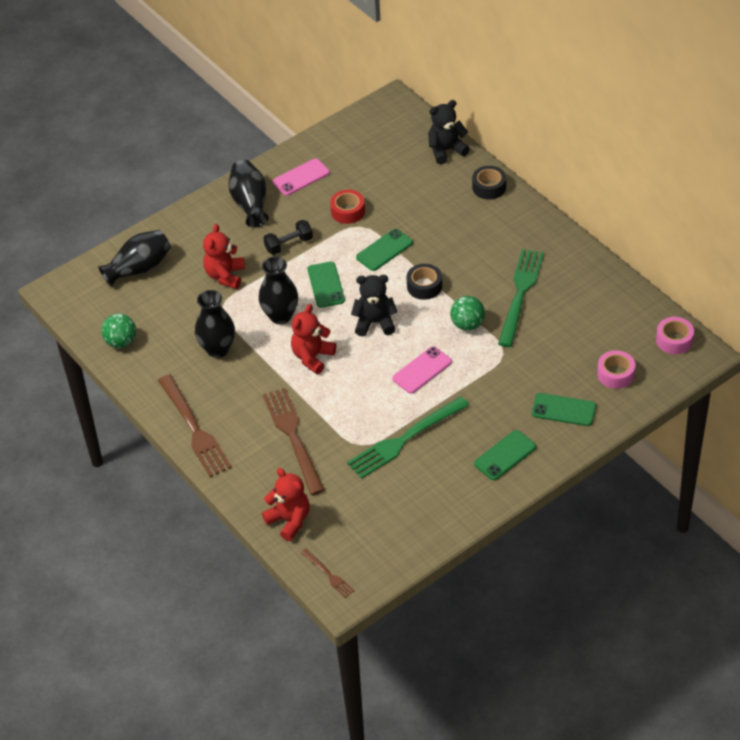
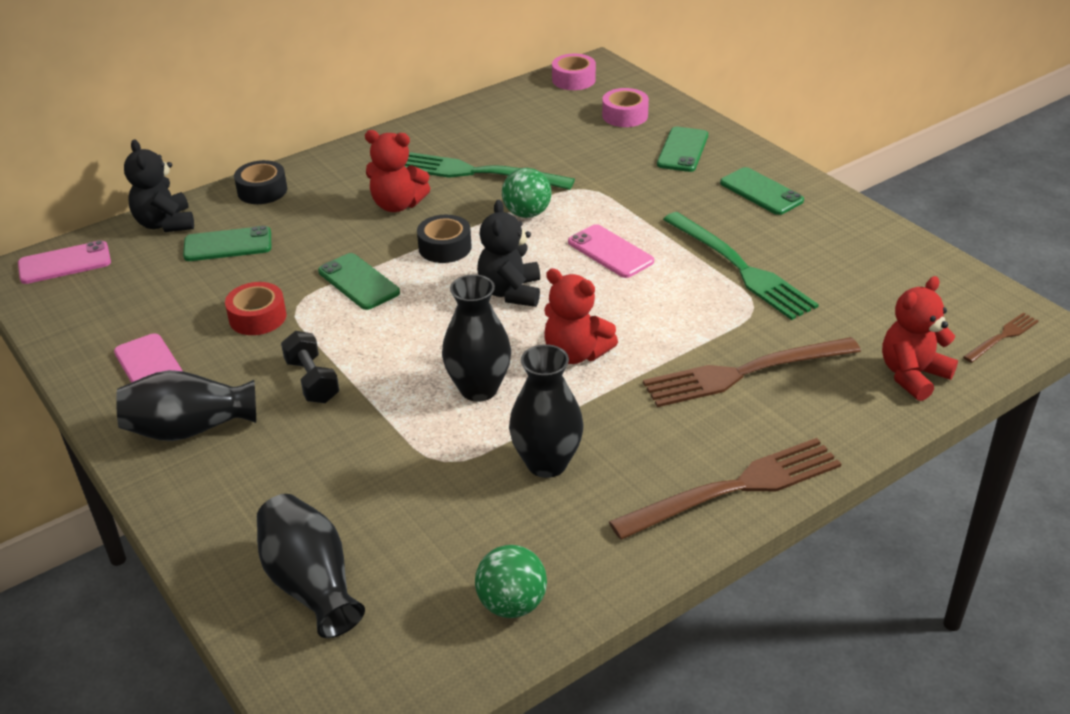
camera: 90 degrees left, 10 degrees down
(225, 276) = (366, 458): red teddy bear -> red teddy bear (397, 205)
(326, 285) = (419, 340): green phone -> green phone (228, 245)
(401, 117) = (65, 263): none -> pink phone

